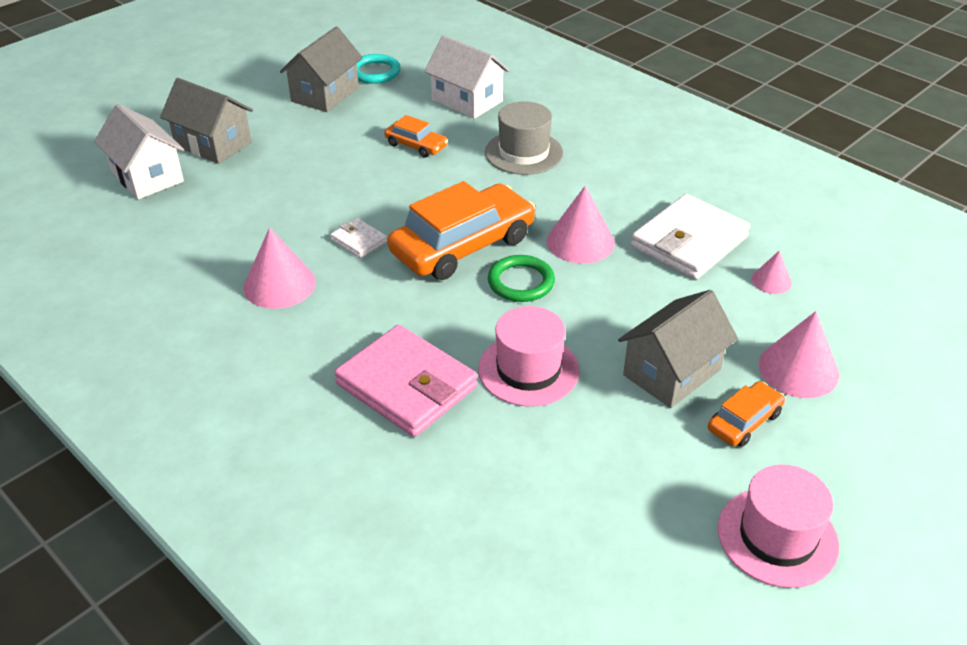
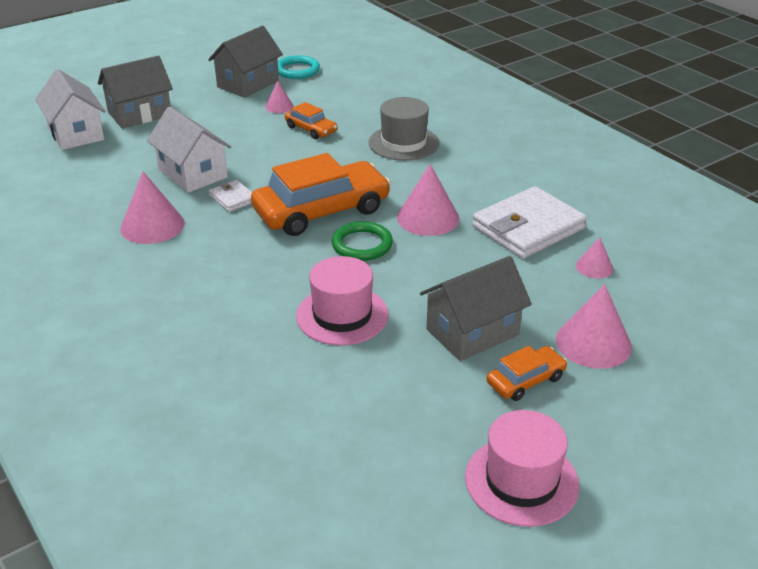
camera: 10 degrees right, 5 degrees down
(213, 144) = (139, 114): grey house -> grey house turned 75 degrees counterclockwise
(370, 120) = (279, 106): none -> pink cone
(407, 385) = (230, 315): pink wallet -> none
(467, 100) = (369, 98): white house -> white house (192, 173)

